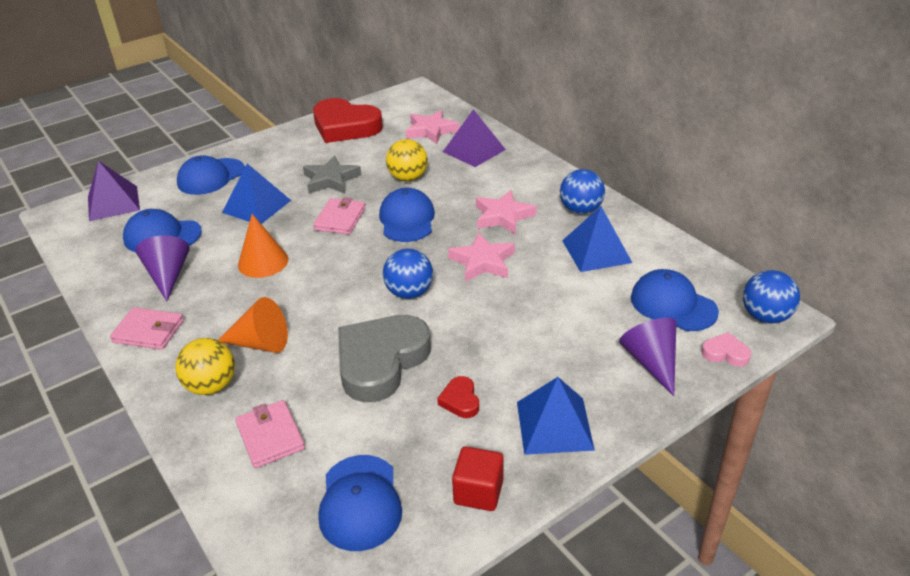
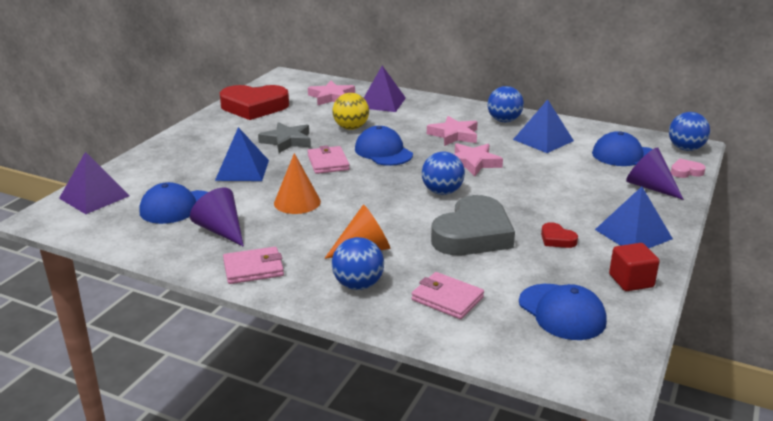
camera: 30 degrees left, 10 degrees down
(211, 177) = (171, 160): blue cap -> none
(211, 386) = (358, 285): yellow ball -> blue ball
(381, 361) = (473, 234): grey heart -> grey heart turned 150 degrees counterclockwise

